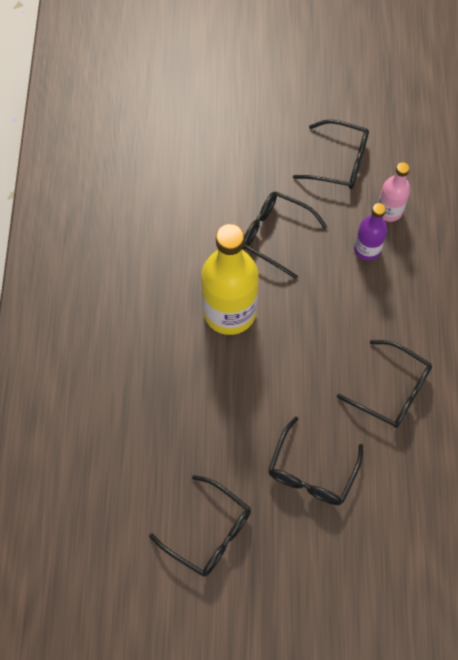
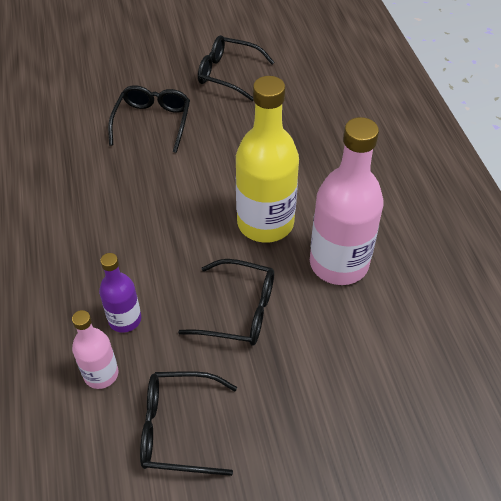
camera: 165 degrees right, 15 degrees down
(180, 257) = (339, 263): none -> pink bottle
(392, 390) = (85, 191): black glasses -> none

